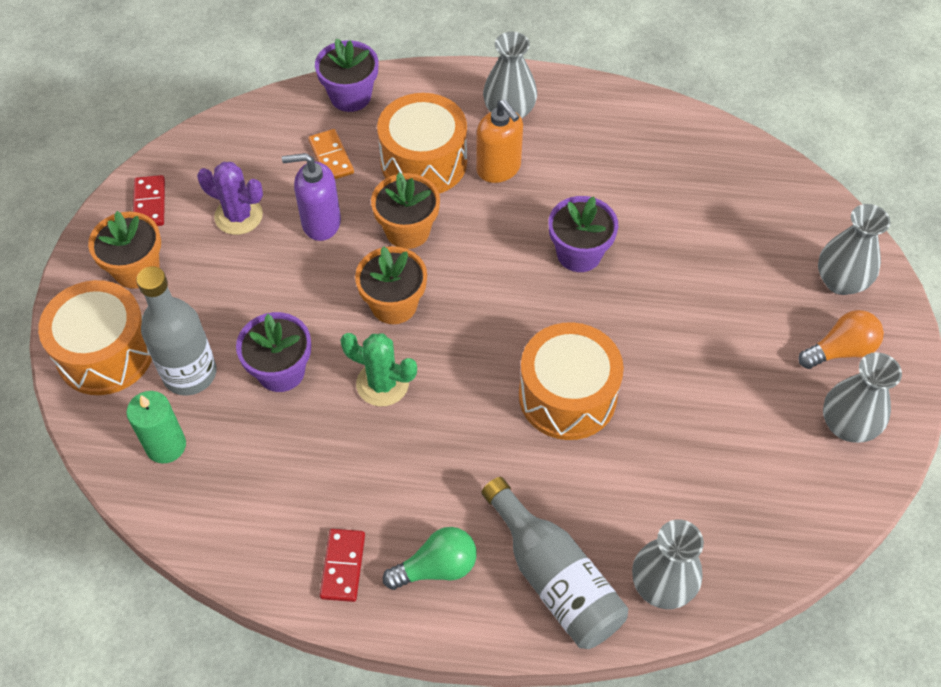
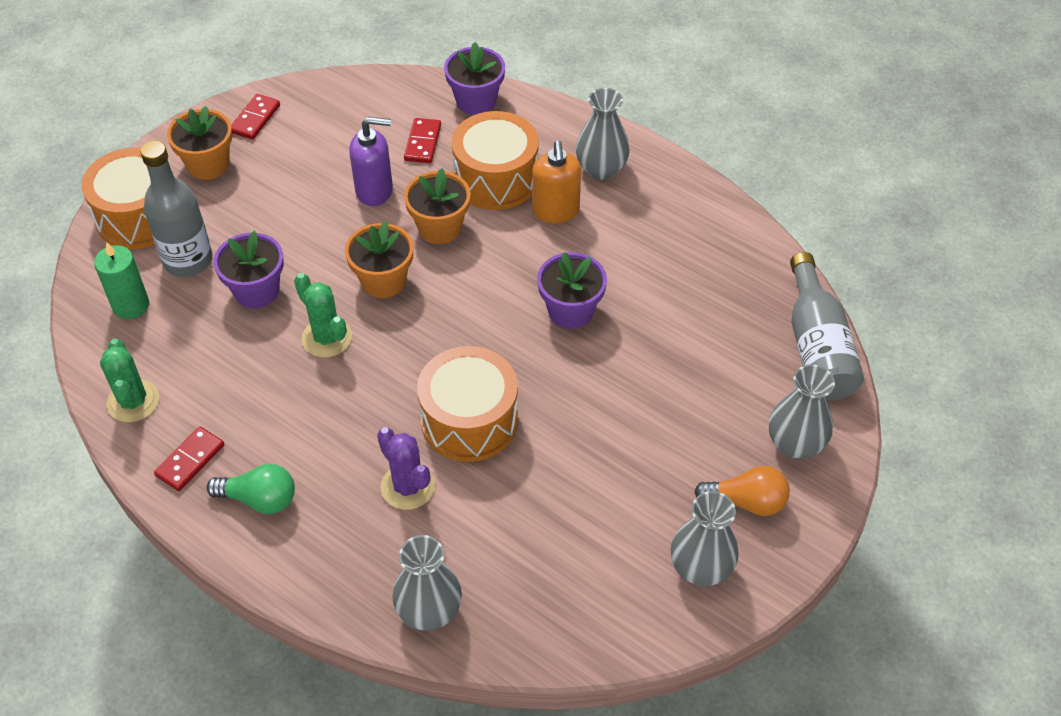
camera: 30 degrees right, 5 degrees down
(238, 216) = (315, 157): purple cactus -> purple cactus (408, 487)
(242, 538) = (133, 401): none -> green cactus
(320, 223) = (375, 191): purple soap dispenser -> purple soap dispenser turned 150 degrees clockwise
(331, 157) = (423, 143): orange domino -> red domino
(554, 578) = (345, 557): grey bottle -> grey bottle (817, 347)

